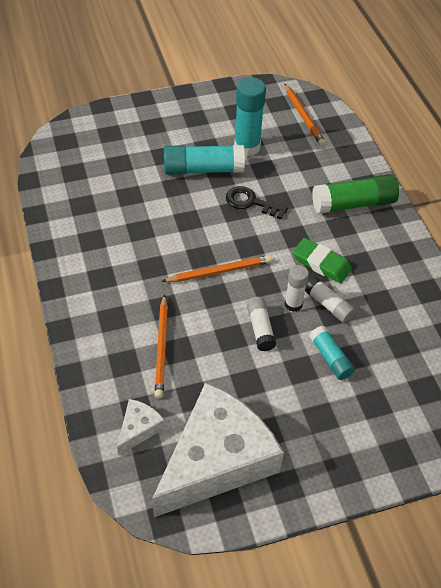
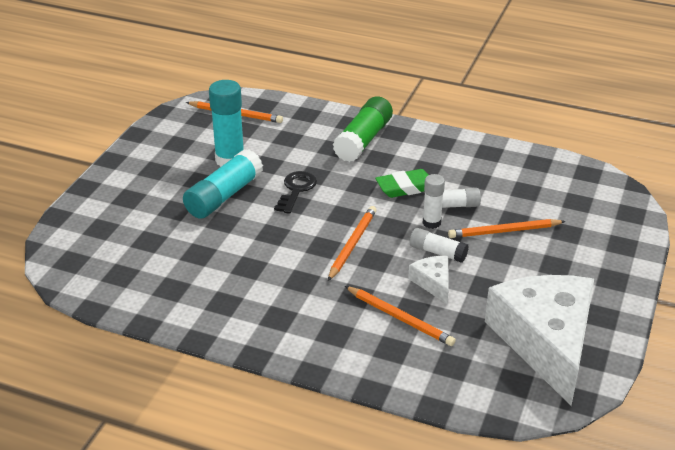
camera: 50 degrees left, 15 degrees down
(139, 428) = (473, 373): white cheese -> white cheese (433, 282)
(250, 202) = (296, 190): black key -> black key turned 135 degrees clockwise
(330, 358) = (504, 231): turquoise glue stick -> orange pencil

